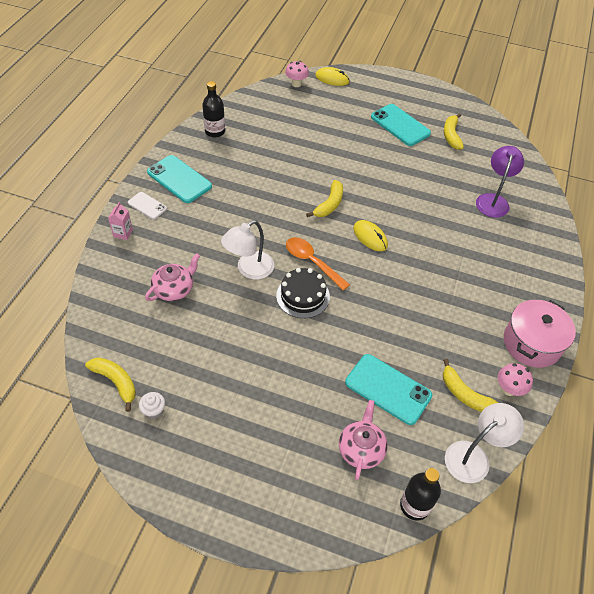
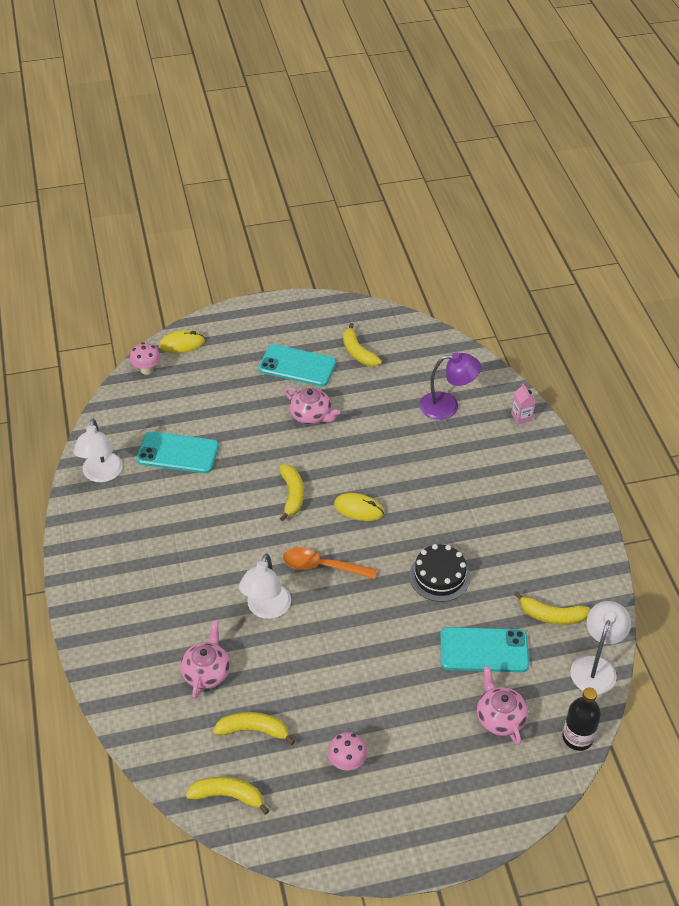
camera: 30 degrees left, 5 degrees down
(123, 233) = (100, 644): pink carton -> pink carton (521, 417)
(147, 206) = (99, 600): white phone -> none
(154, 410) = (288, 799): white cupcake -> none
(172, 347) = (254, 730): none -> yellow banana
(179, 179) = (109, 551): turquoise phone -> turquoise phone (178, 453)
(215, 131) = (101, 474): black bottle -> white lamp
(303, 296) = (340, 606): black cake -> black cake (439, 576)
(385, 160) = (311, 415): none -> pink teapot
(493, 200) = (447, 406): purple lamp -> purple lamp turned 105 degrees clockwise
(509, 389) = (584, 589): pink mushroom -> pink mushroom (347, 763)
(532, 343) = (576, 535): pink pot -> none

